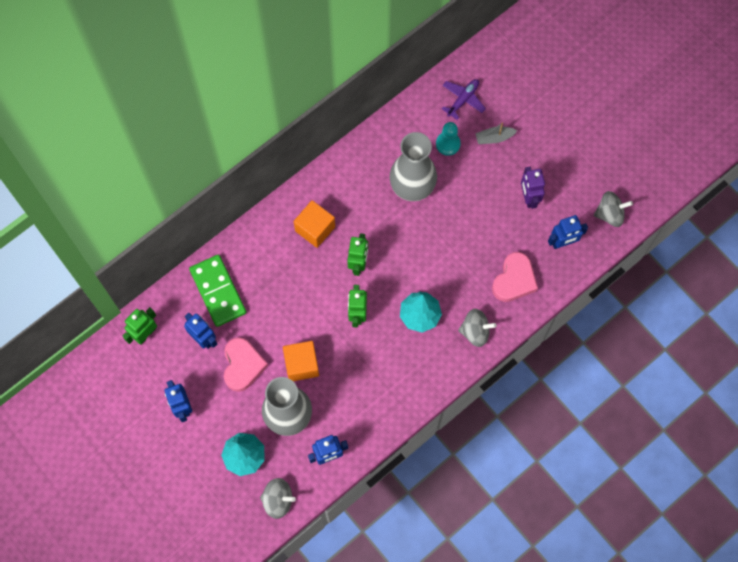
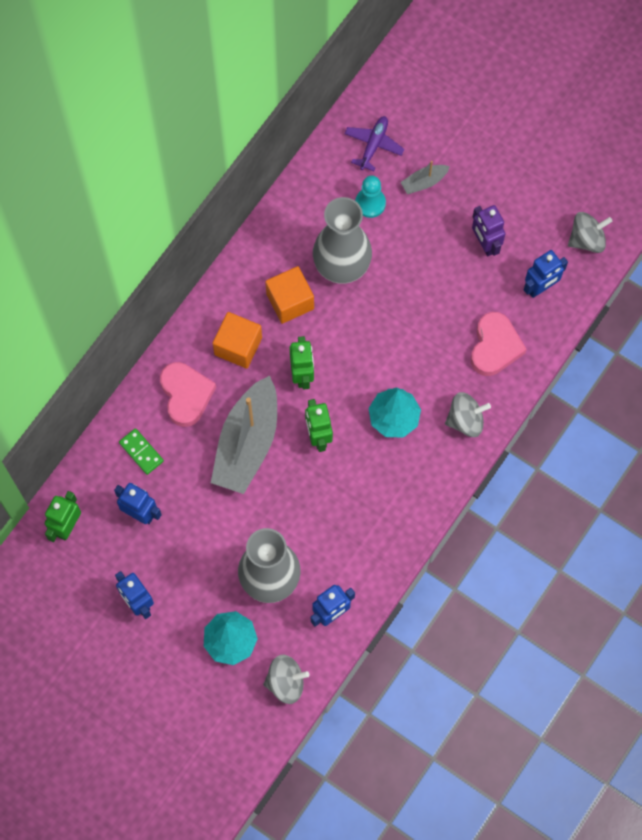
camera: 15 degrees left, 0 degrees up
(218, 291) = (141, 452): green domino -> green domino, size x0.53
(243, 365) = (197, 533): pink heart -> pink heart (186, 395)
(301, 305) = (247, 443): none -> grey boat
(301, 364) = (268, 513): orange cube -> orange cube (290, 301)

